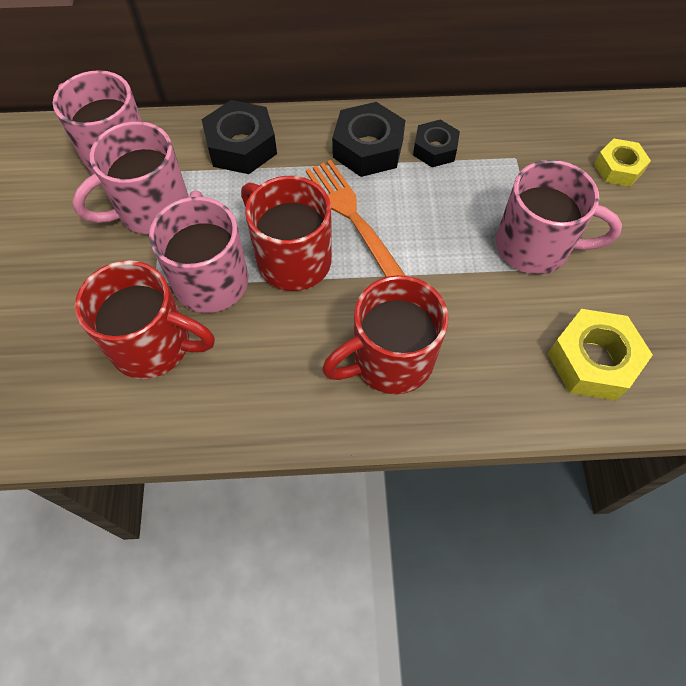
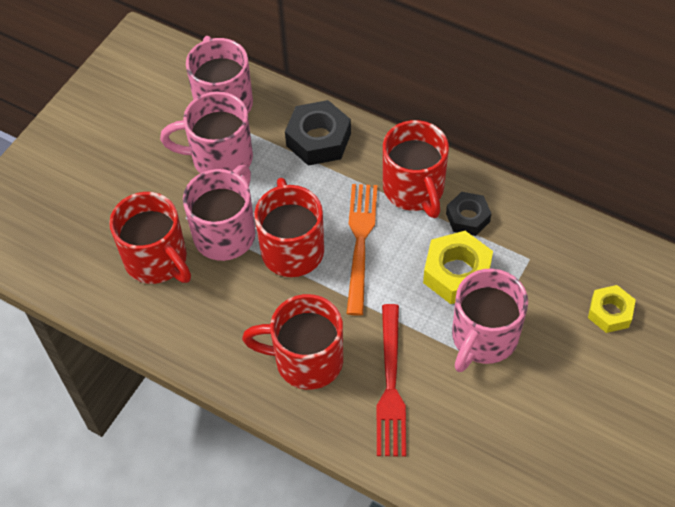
camera: 35 degrees right, 5 degrees down
(368, 148) = (414, 190): black nut -> red mug
(490, 338) = (390, 386): none -> red fork
(535, 247) = (483, 338): pink mug -> pink mug turned 75 degrees clockwise
(592, 361) = (453, 445): yellow nut -> yellow nut (457, 273)

